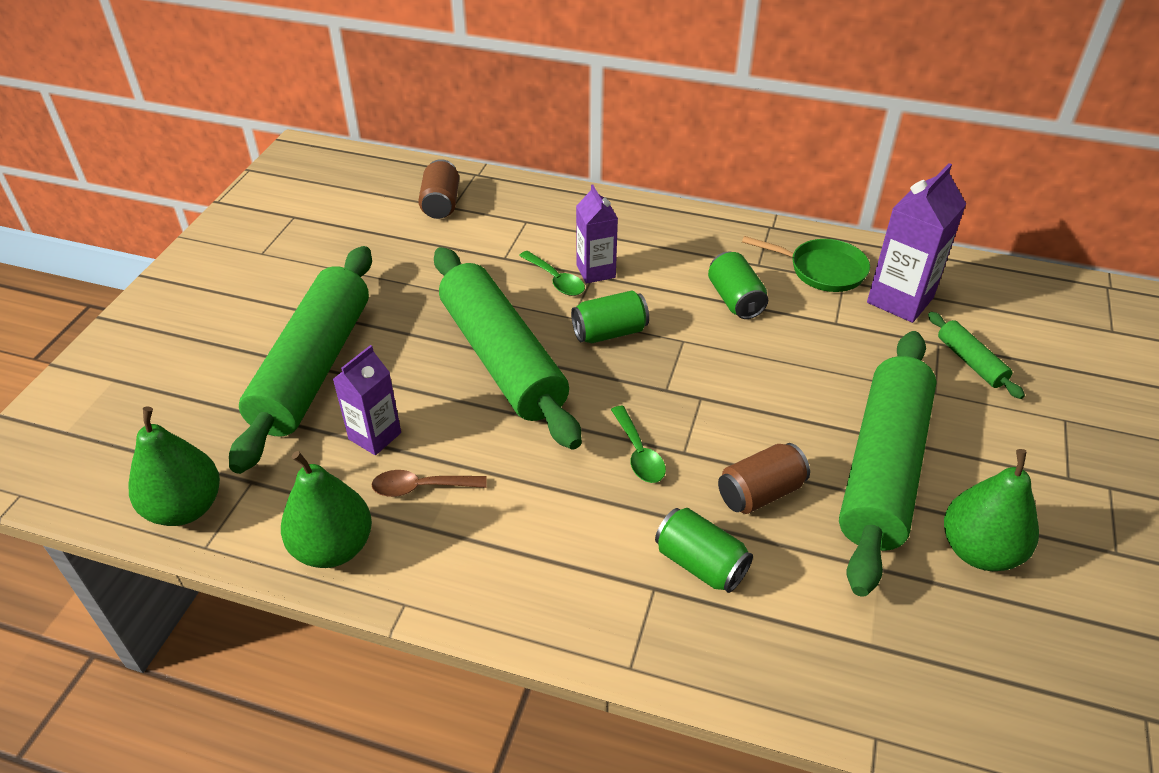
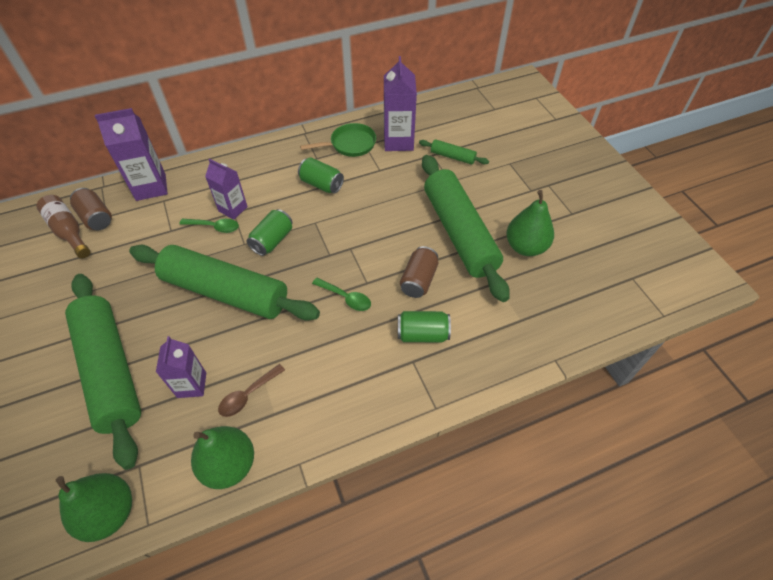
camera: 40 degrees left, 10 degrees up
(402, 204) = (69, 231): none -> brown bottle
(526, 200) = (151, 187): none -> purple carton

